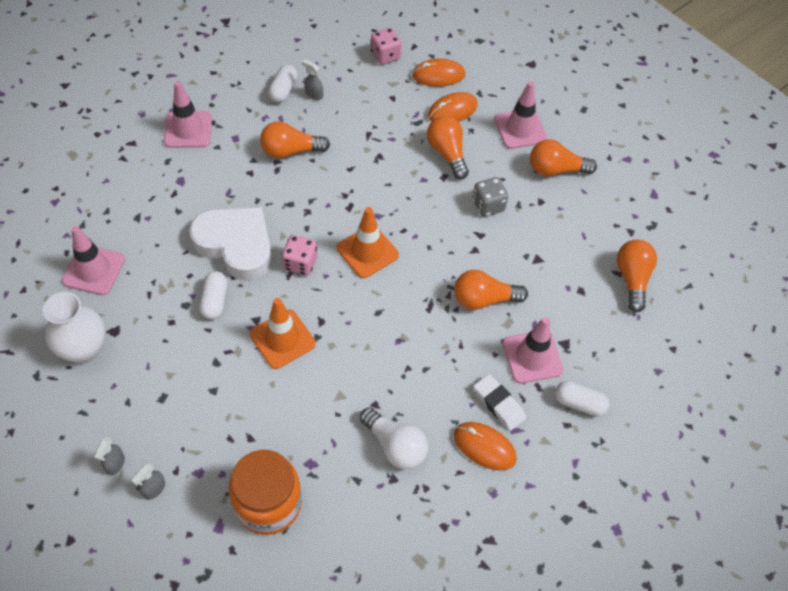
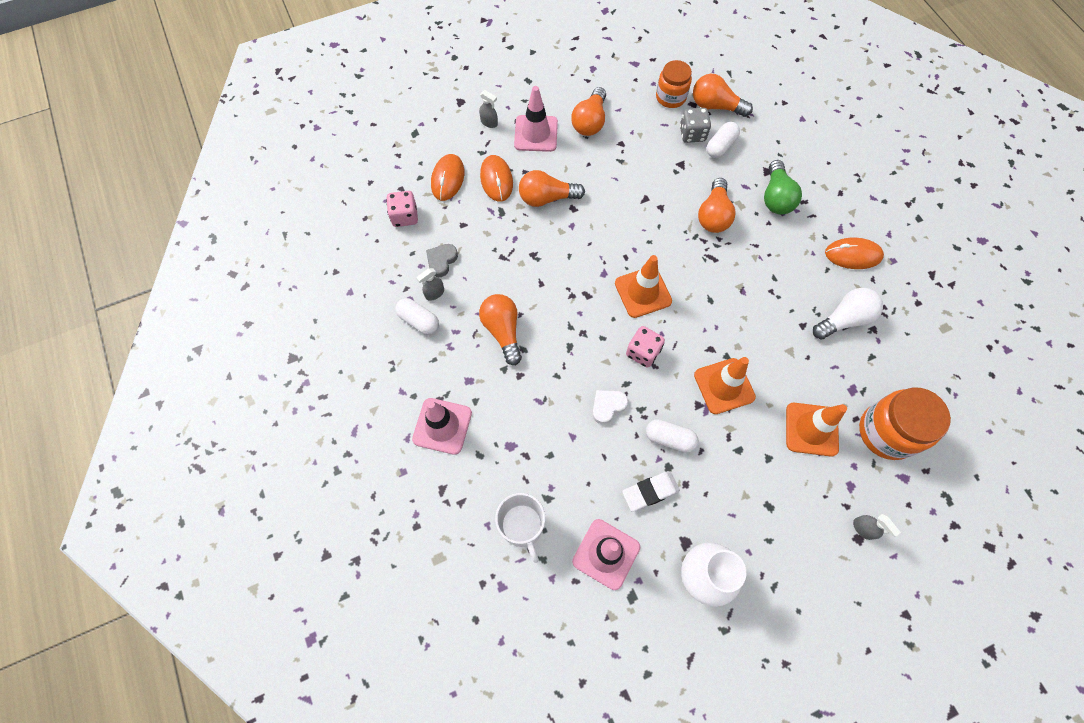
camera: 70 degrees left, 10 degrees up
(108, 204) = (522, 527): none -> white mug
(115, 464) = (834, 561): grey spray bottle -> grey spray bottle (489, 122)
(236, 245) = (607, 406): white heart -> white heart, size x0.43
(254, 427) = (811, 429): none -> orange traffic cone
(291, 151) = (503, 331): orange light bulb -> orange light bulb turned 150 degrees clockwise
(348, 91) = (441, 261): none -> grey heart
(484, 447) = (853, 255): orange mouse -> orange mouse turned 45 degrees clockwise
(488, 205) = (615, 183): grey dice -> grey dice (692, 134)
(498, 404) = (816, 234): white eraser -> white eraser (650, 492)
(532, 357) = (776, 197): pink traffic cone -> green light bulb
(579, 403) = (823, 179): white capsule -> white capsule (720, 146)
(623, 235) = (670, 97): none -> orange jar

